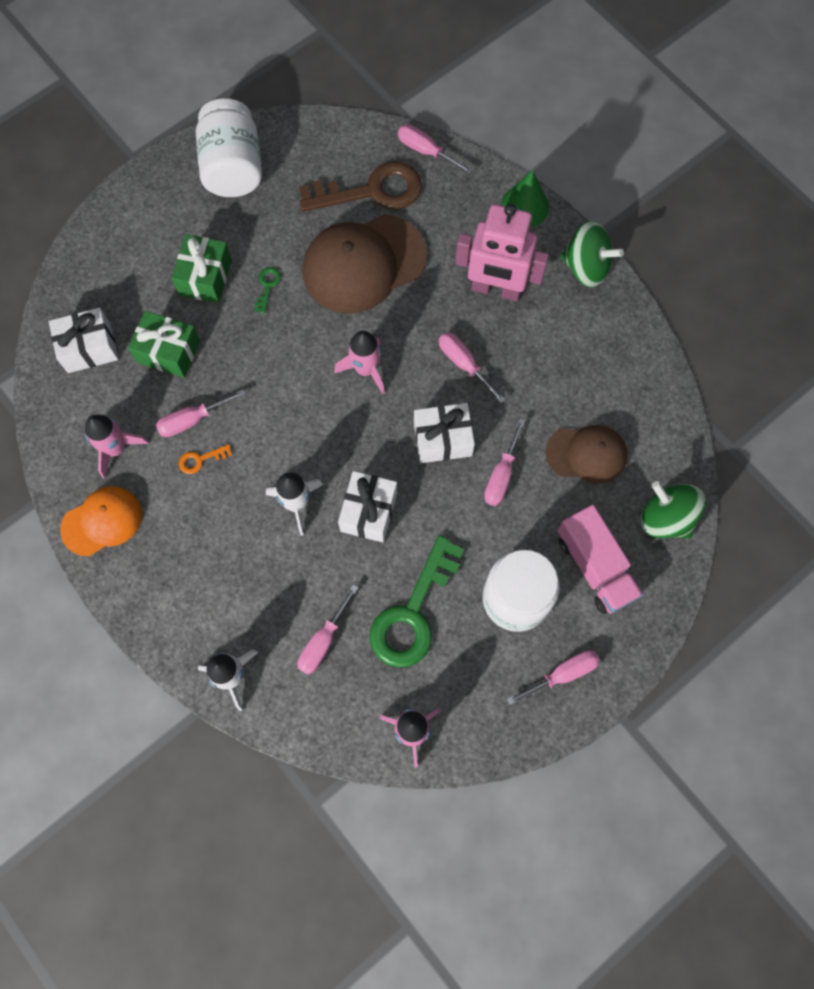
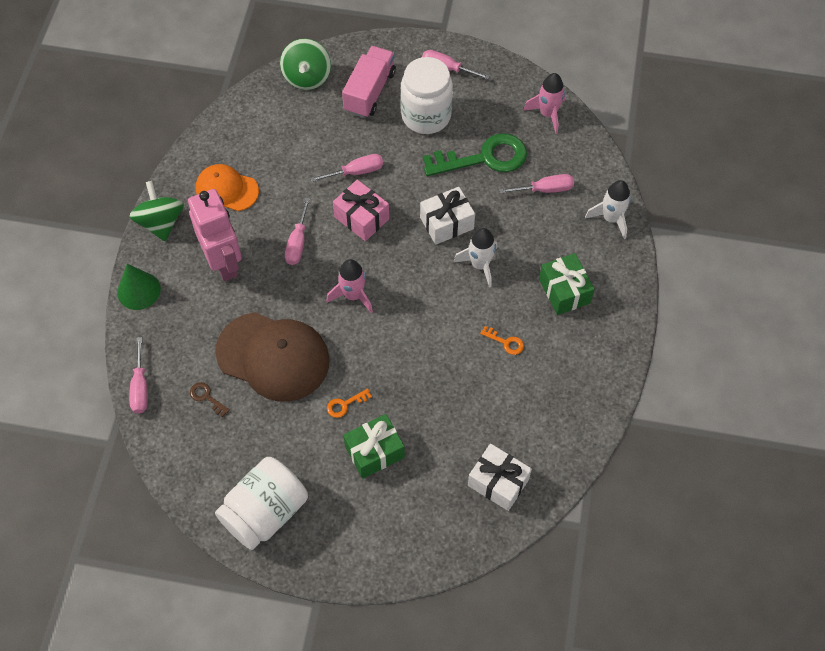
camera: 130 degrees left, 10 degrees down
(102, 521) = (600, 365): orange cap -> orange cap (227, 189)
(116, 449) = (548, 399): pink rocket -> none
(168, 352) = (452, 426): green gift -> green gift (564, 291)
(192, 420) = (485, 370): pink screwdriver -> none
(267, 286) = (345, 404): green key -> orange key
(372, 191) = (206, 397): brown key -> brown key, size x0.40
(443, 439) = (361, 218): white gift -> pink gift
(586, 454) = (301, 139): brown cap -> none

